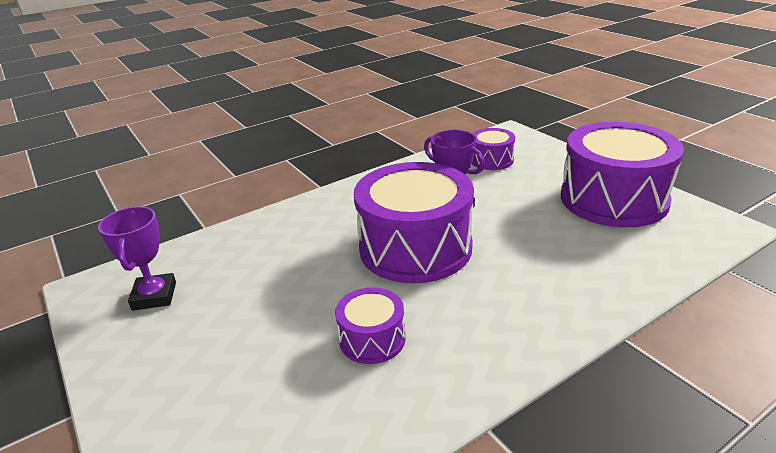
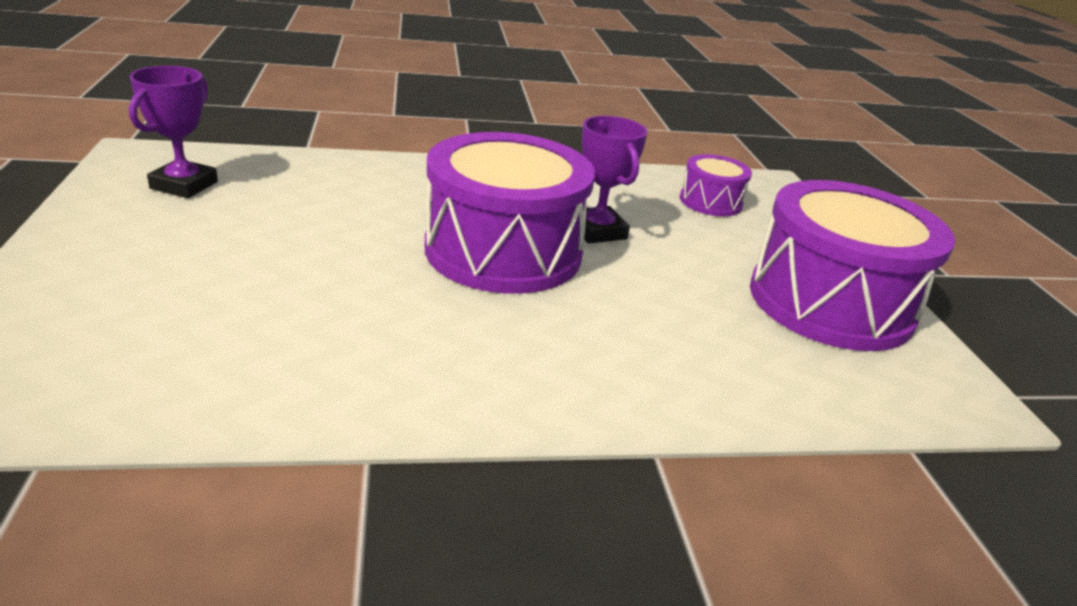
camera: 20 degrees right, 0 degrees up
(372, 339) = (345, 314): purple drum -> none

